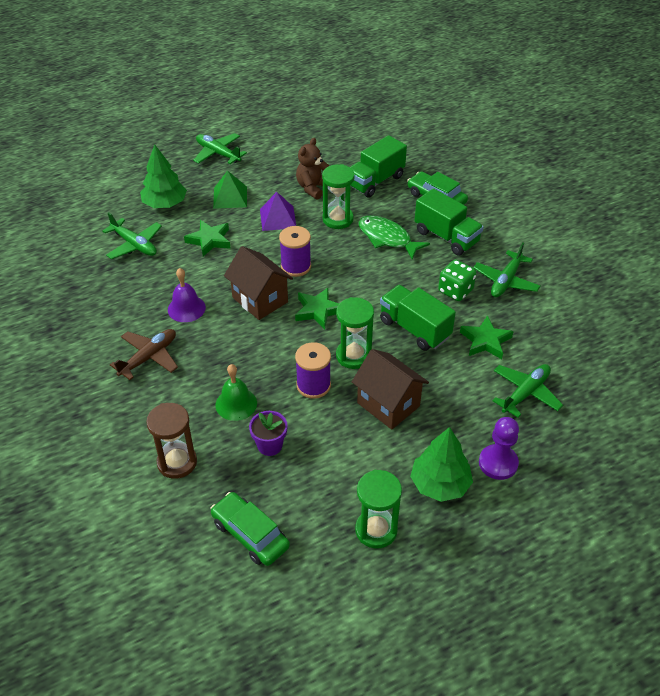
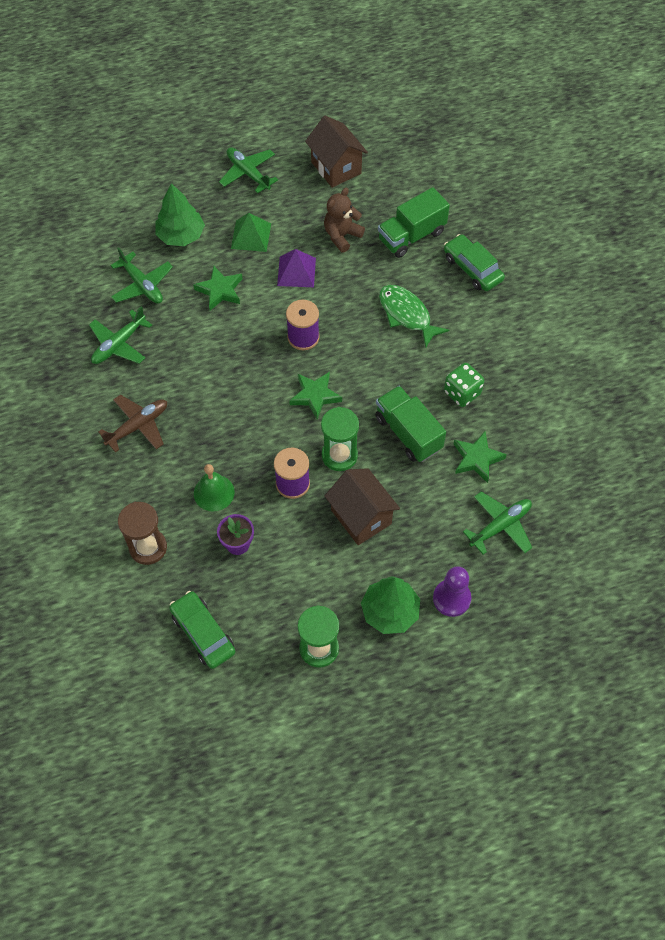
camera: 10 degrees right, 15 degrees up
(186, 308) = (183, 373): purple bell -> none
(260, 300) = (259, 374): brown house -> brown house (336, 168)
(338, 219) = (359, 282): green hourglass -> none
(446, 237) = (470, 322): green truck -> none
(506, 281) = (518, 388): green plane -> green plane (119, 344)

